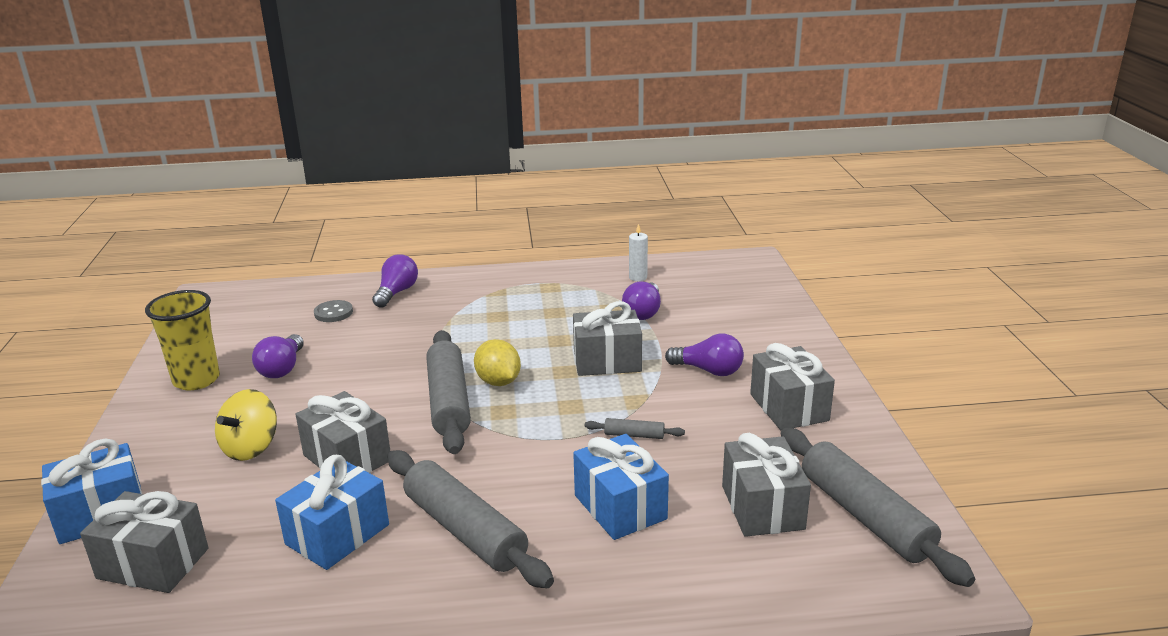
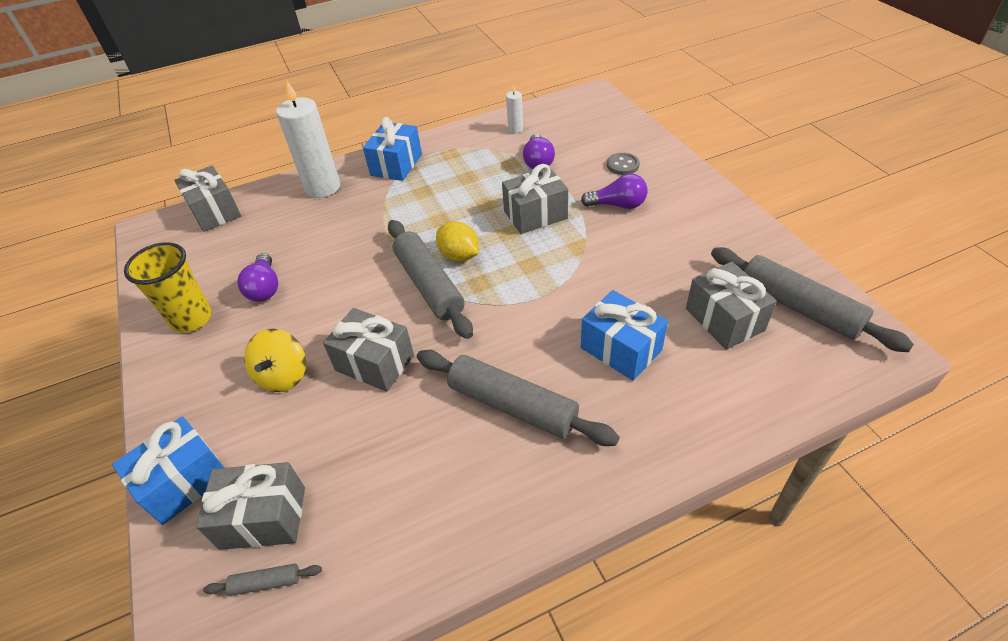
camera: 15 degrees left, 20 degrees up
(333, 313) = (278, 220): grey button -> grey button (623, 165)
(337, 534) = (409, 440): blue gift -> blue gift (396, 165)
(396, 293) = (323, 187): purple light bulb -> white candle
(634, 435) = (595, 279): grey rolling pin -> grey rolling pin (266, 582)
(789, 407) = (694, 224): grey gift -> grey gift (215, 212)

